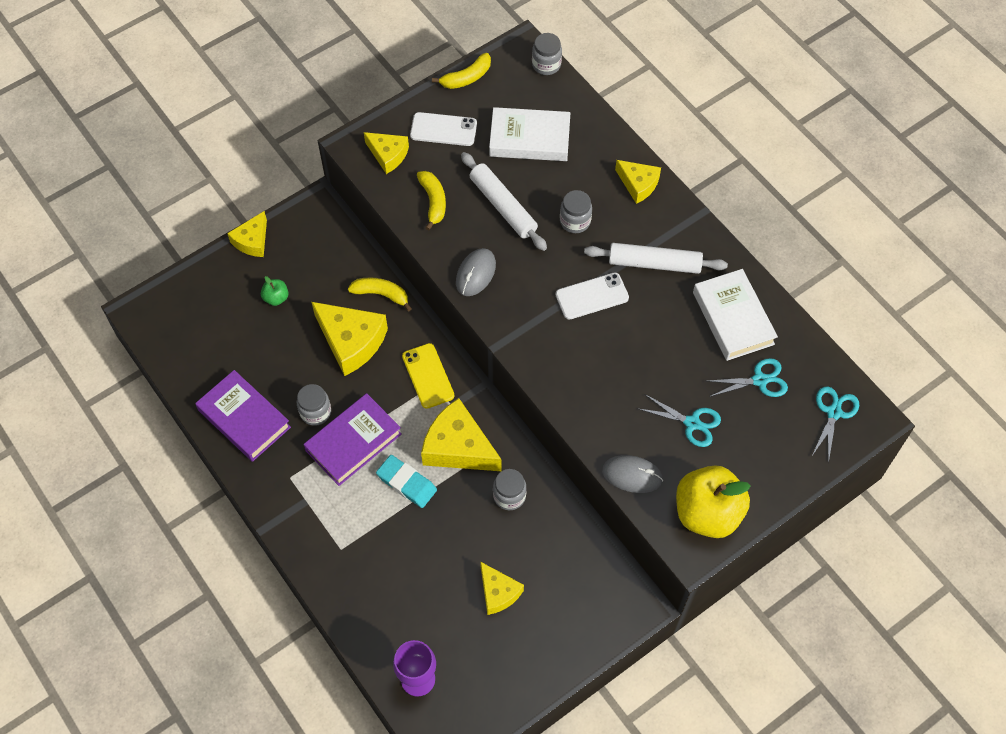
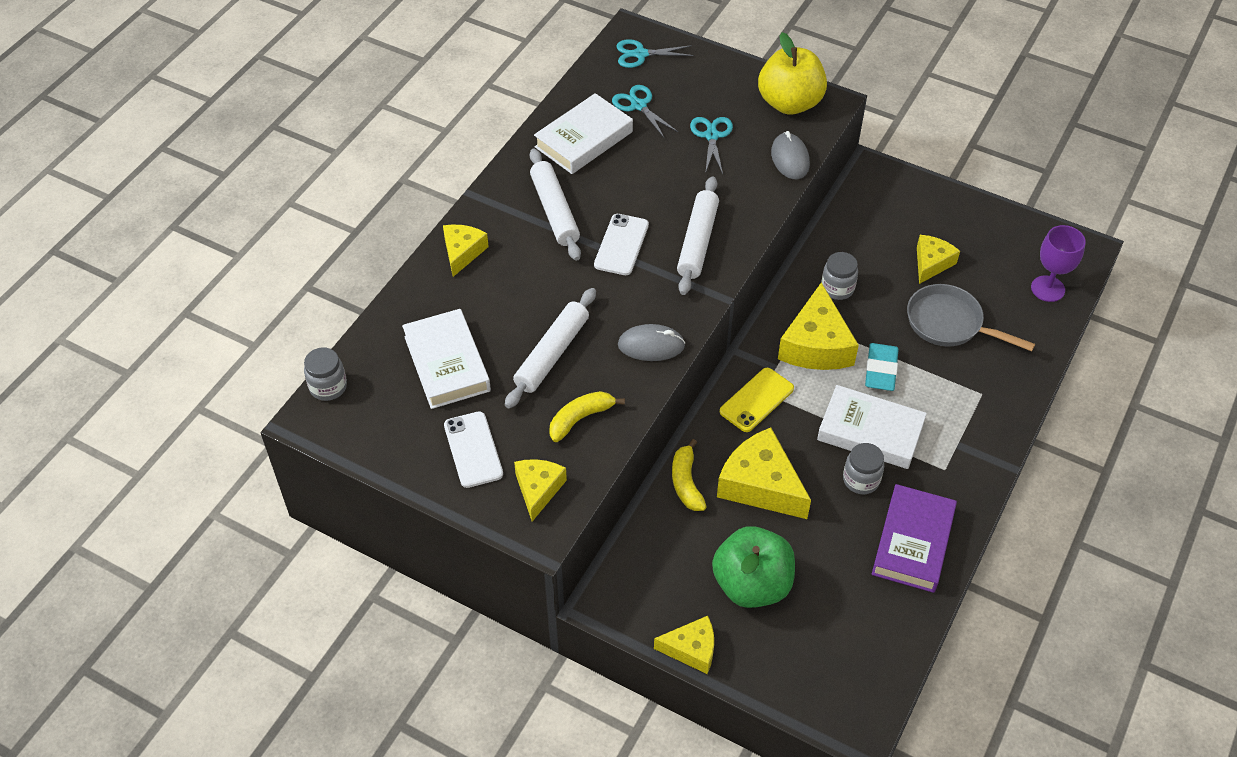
camera: 115 degrees left, 10 degrees down
(276, 298) = (752, 584): green apple -> green apple, size x2.31
(351, 342) = (760, 485): yellow cheese -> yellow cheese turned 60 degrees counterclockwise
(353, 442) = (870, 432): purple book -> white book
(424, 567) = (949, 324): none -> grey pan
(466, 78) = (383, 457): yellow banana -> none
(567, 353) = (697, 242): none -> white rolling pin
(575, 221) = (538, 287): grey jar -> none
(592, 296) = (621, 245): white phone -> white phone turned 60 degrees clockwise

